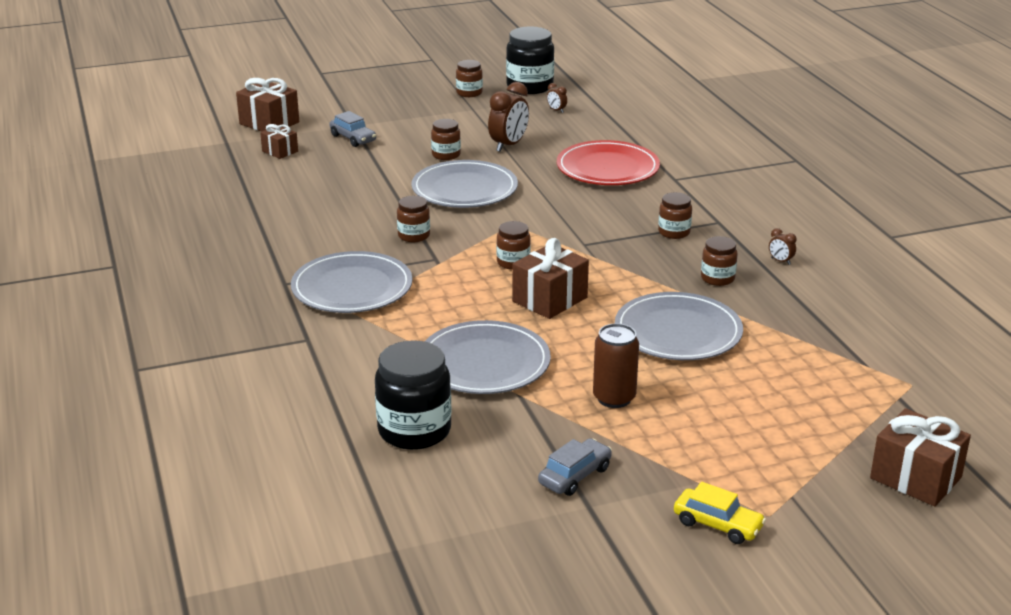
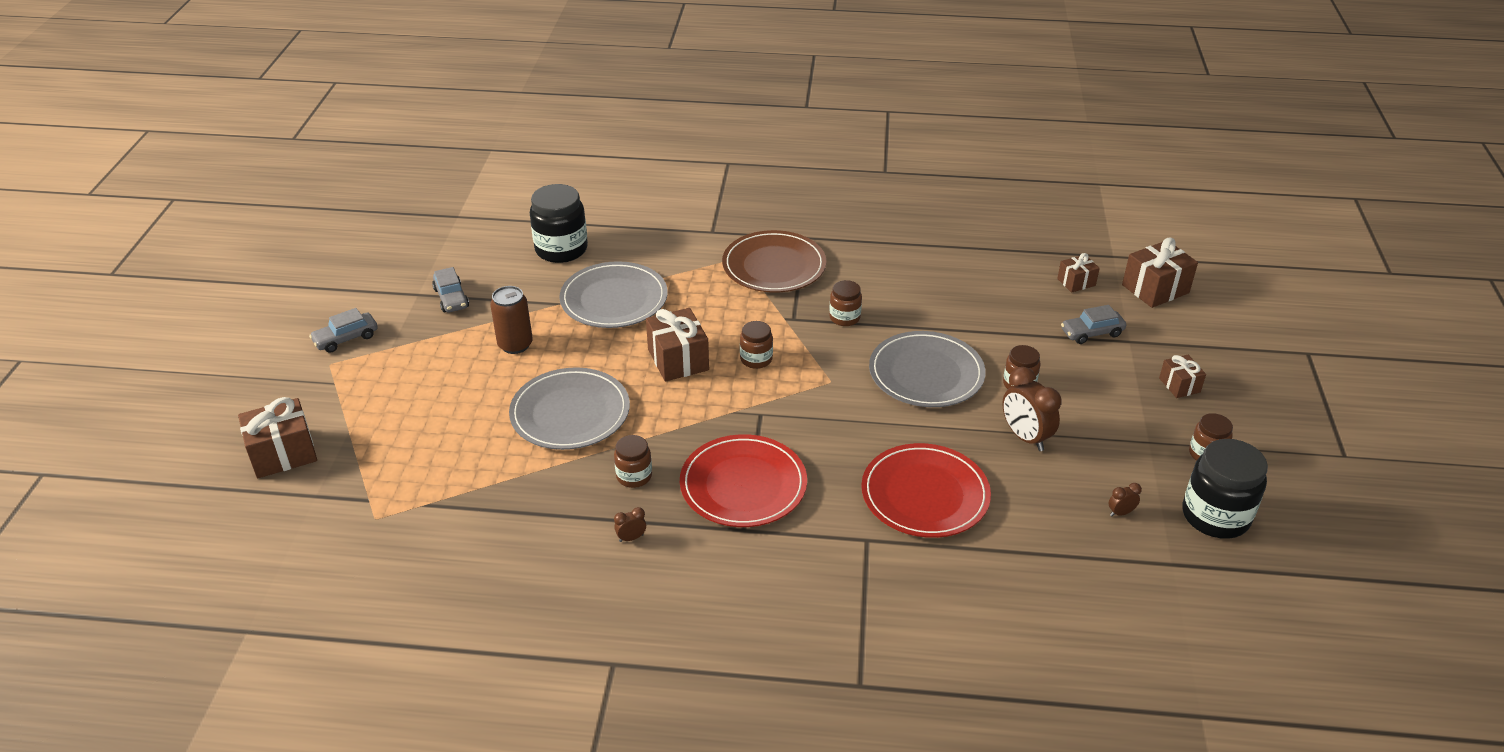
camera: 115 degrees right, 10 degrees up
(352, 288) = (774, 266): grey plate -> brown plate
(397, 106) = (1179, 385): none -> brown gift
(674, 232) = (743, 485): brown jar -> red plate
(717, 525) = (346, 338): yellow car -> grey car

